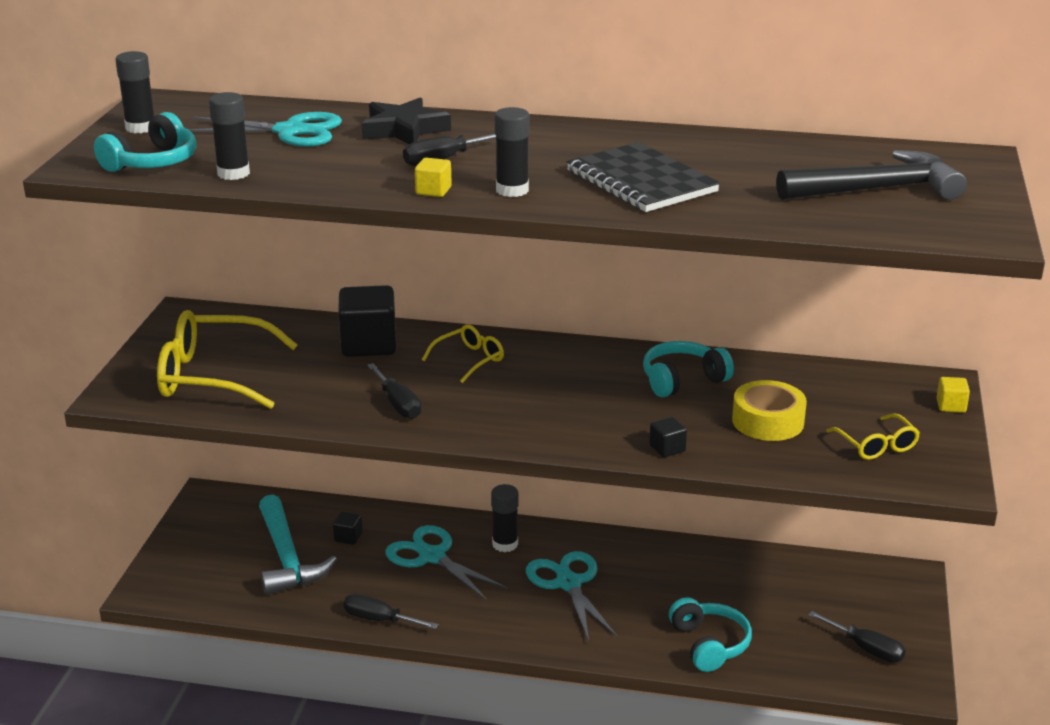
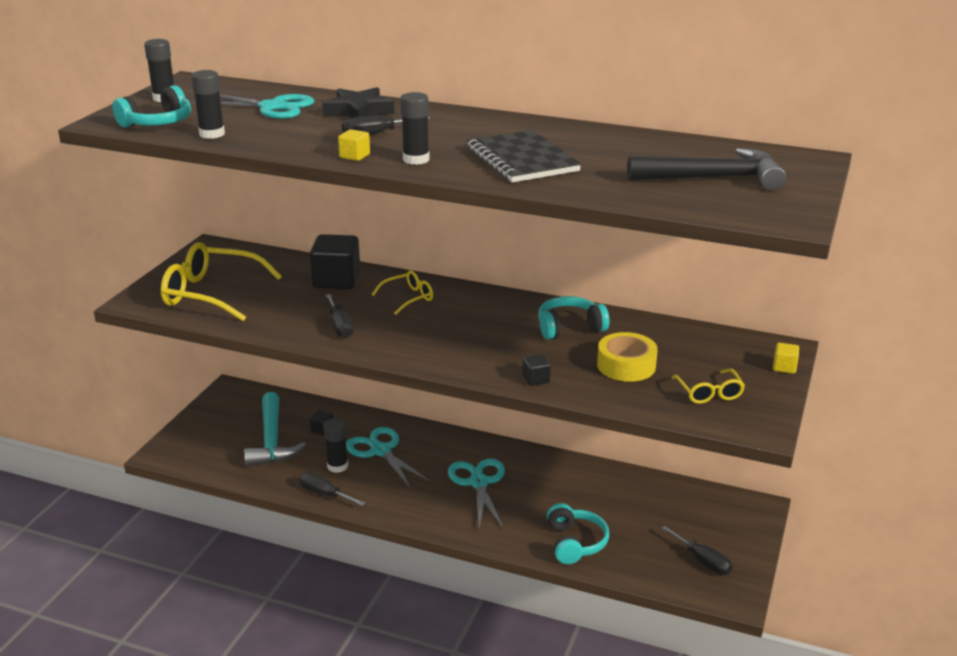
camera: 10 degrees right, 0 degrees up
(505, 544) = (439, 447): black glue stick -> black glue stick (337, 466)

